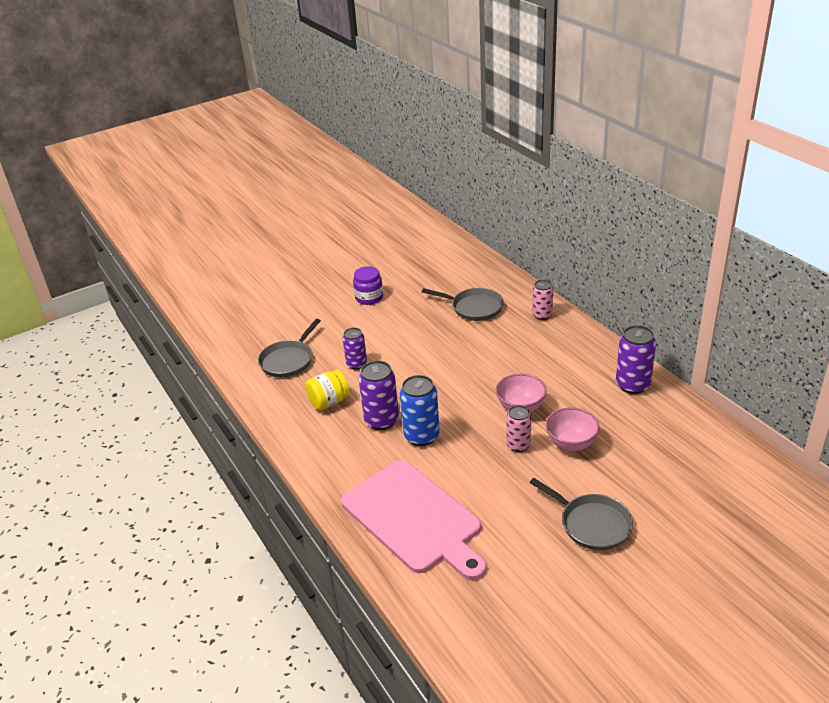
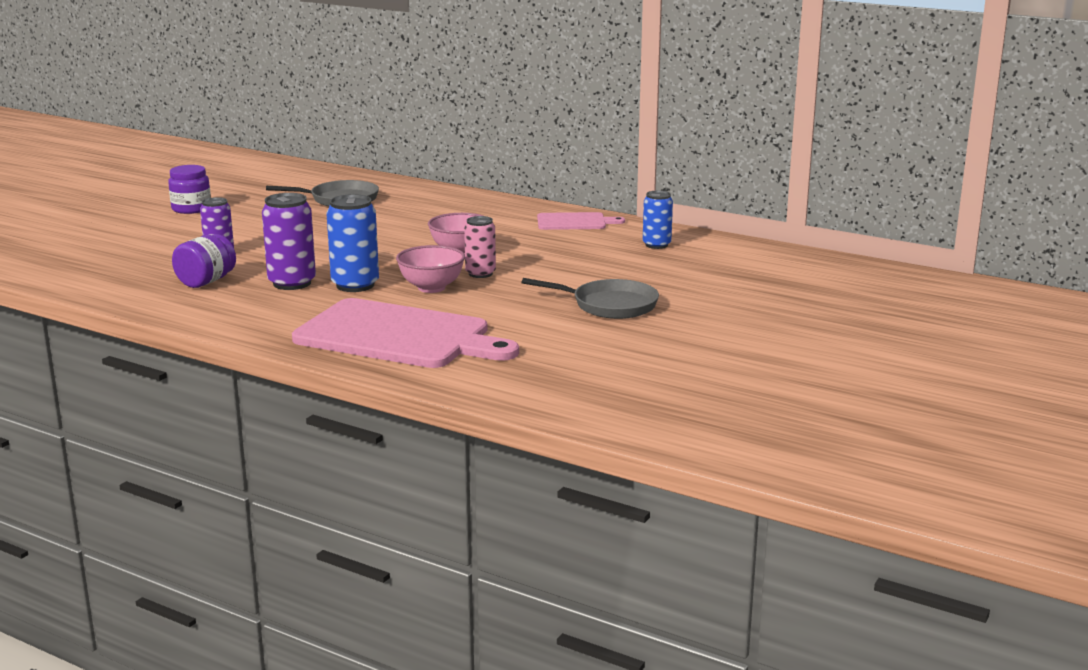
camera: 30 degrees left, 15 degrees down
(288, 360) = (117, 262): grey pan -> none
(329, 402) = (206, 281): yellow jar -> purple jar
(542, 315) = (429, 195): pink can -> none
(571, 444) = (540, 264): pink bowl -> pink bowl (431, 288)
(632, 385) = (574, 222): purple can -> pink cutting board
(681, 439) = (656, 245): none -> blue can

